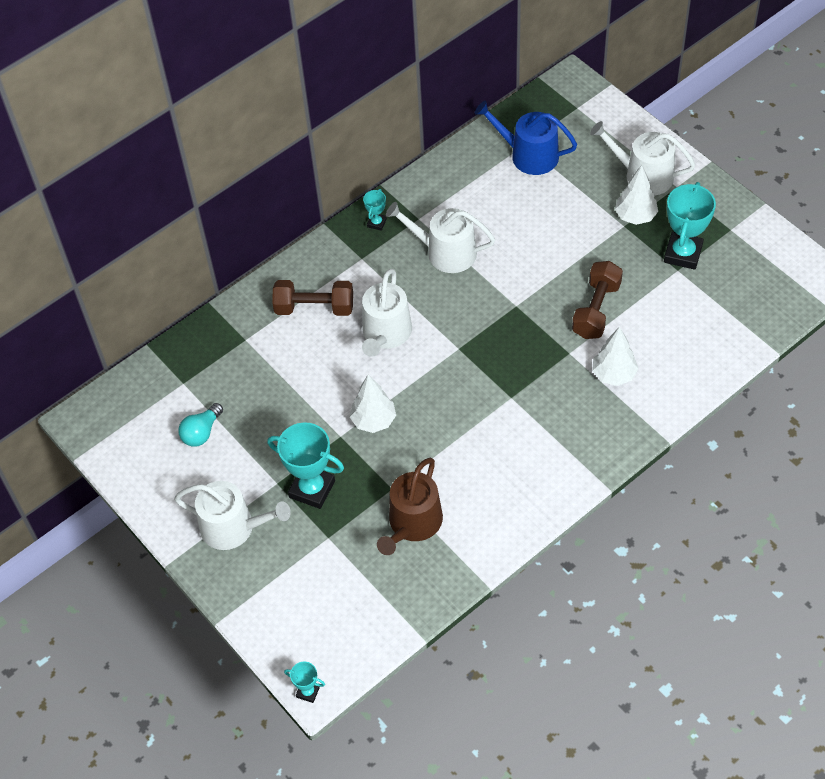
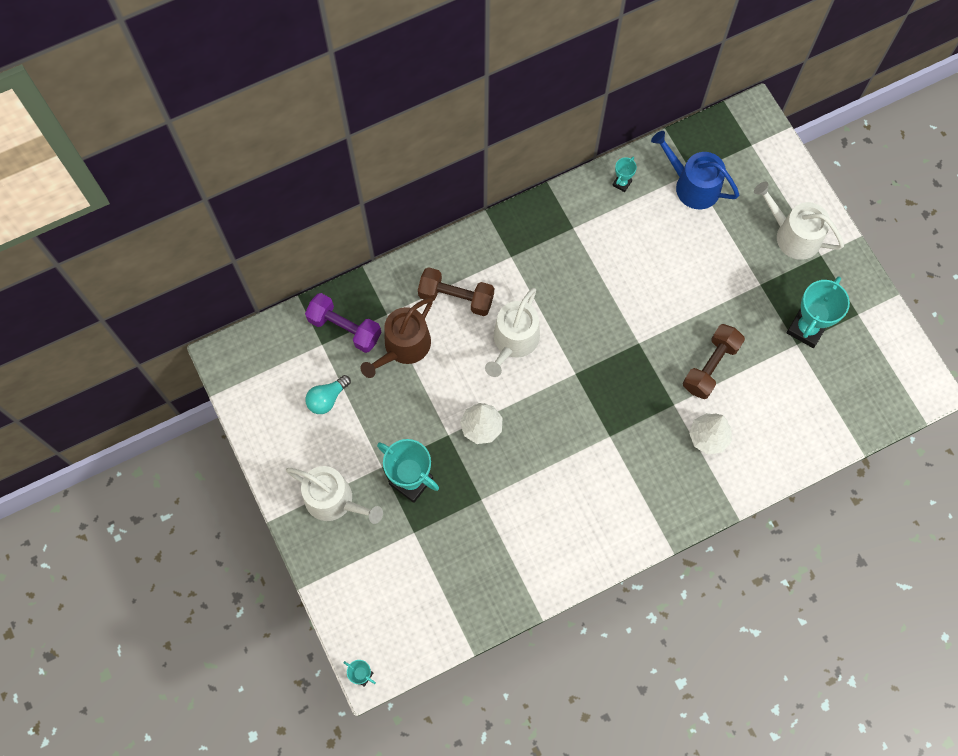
camera: 10 degrees right, 15 degrees up
(204, 362) = (344, 328): none -> purple dumbbell
(376, 223) = (534, 222): turquoise trophy -> turquoise trophy (622, 183)
(412, 524) = (490, 539): brown watering can -> brown watering can (403, 347)
(445, 252) = (588, 270): white watering can -> none
(635, 216) = (773, 277): white tree -> none

